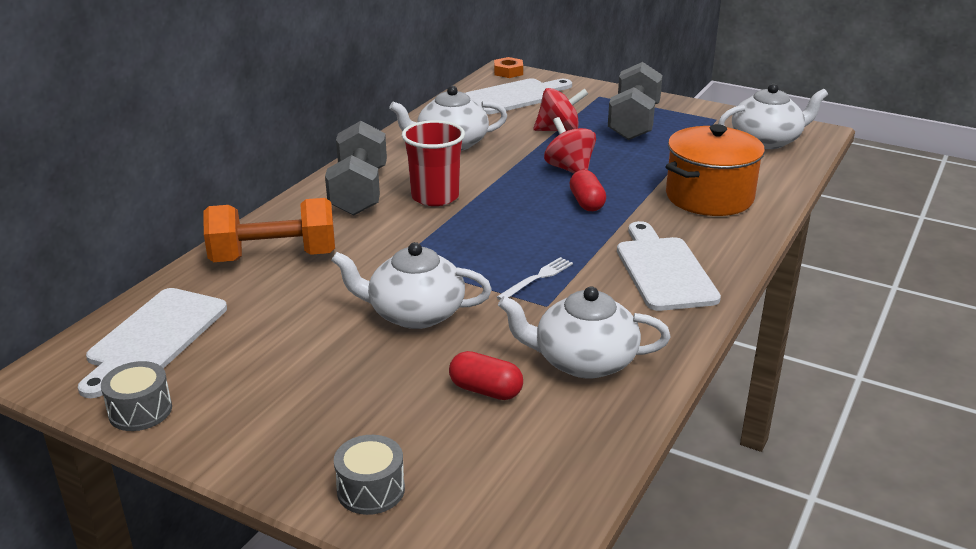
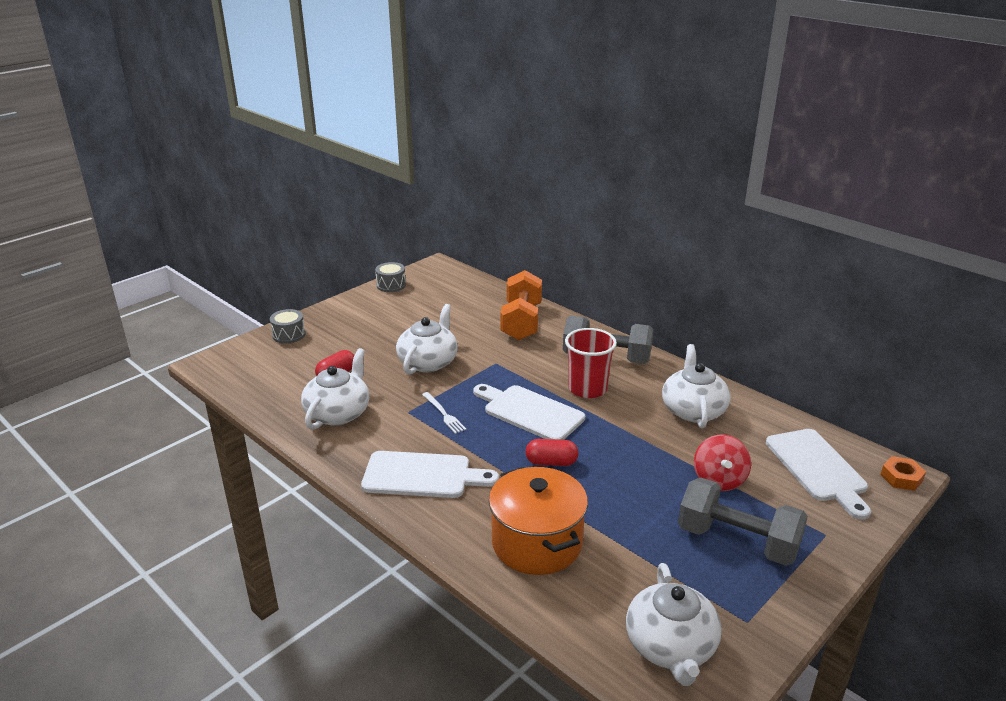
camera: 105 degrees right, 0 degrees up
(154, 337) = (452, 288): white cutting board -> white cutting board (529, 412)
(569, 169) = (623, 467): red spinning top -> none

